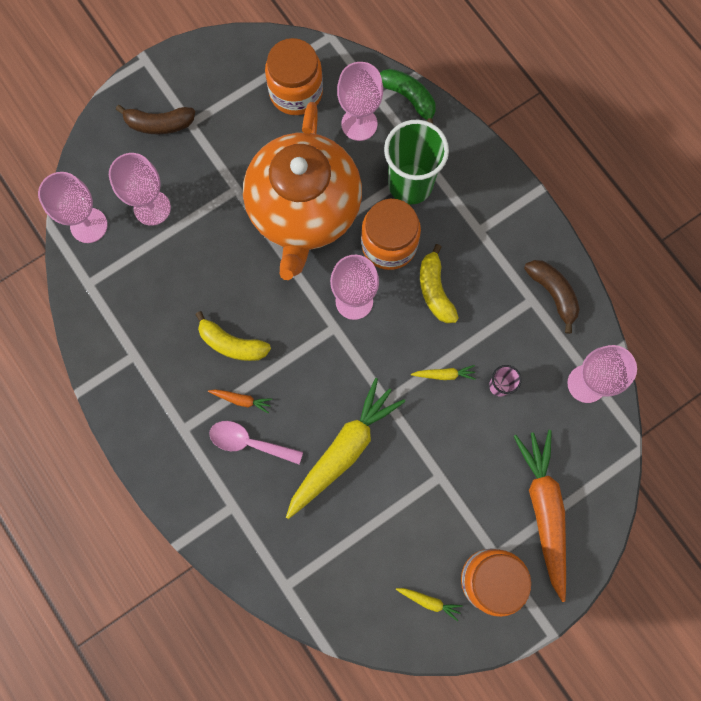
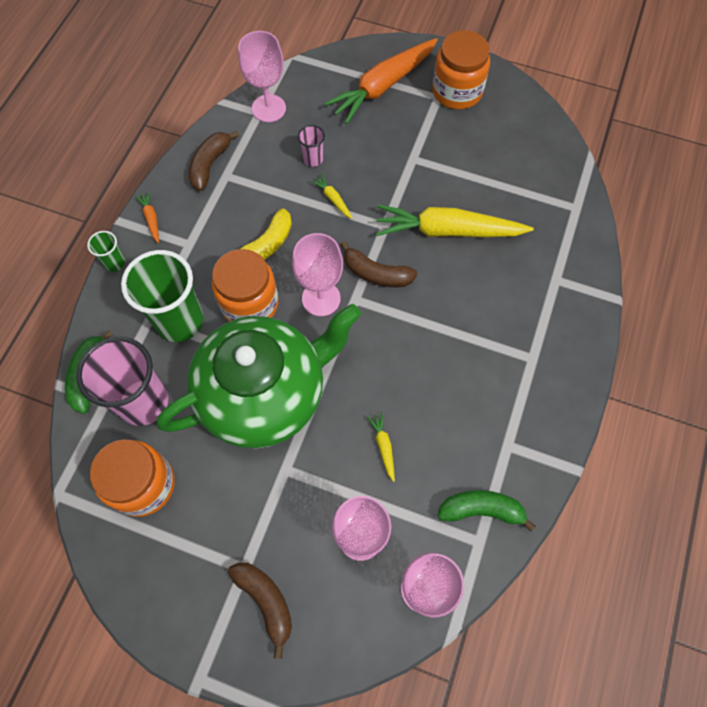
camera: 125 degrees left, 10 degrees down
(106, 301) = (481, 510): none -> green banana
(232, 344) = (432, 369): yellow banana -> none
(241, 400) = (471, 329): orange carrot -> orange carrot (151, 219)
(249, 442) = (499, 301): pink spoon -> none
(304, 210) = (265, 393): orange teapot -> green teapot
(345, 360) = (376, 274): none -> brown banana
(359, 124) = (144, 402): pink goblet -> pink cup
(429, 601) = (503, 117): yellow carrot -> yellow carrot (383, 446)
(499, 165) = (115, 263): none -> green cup

